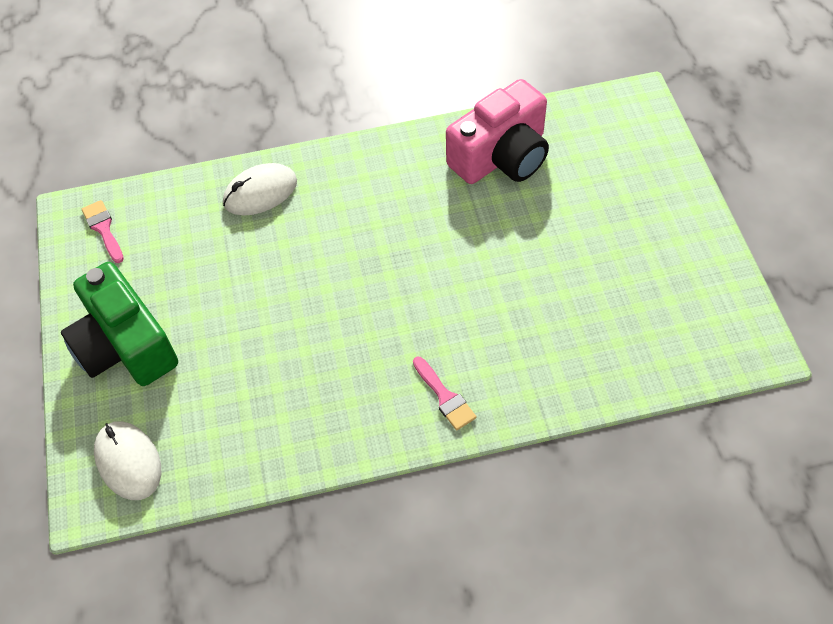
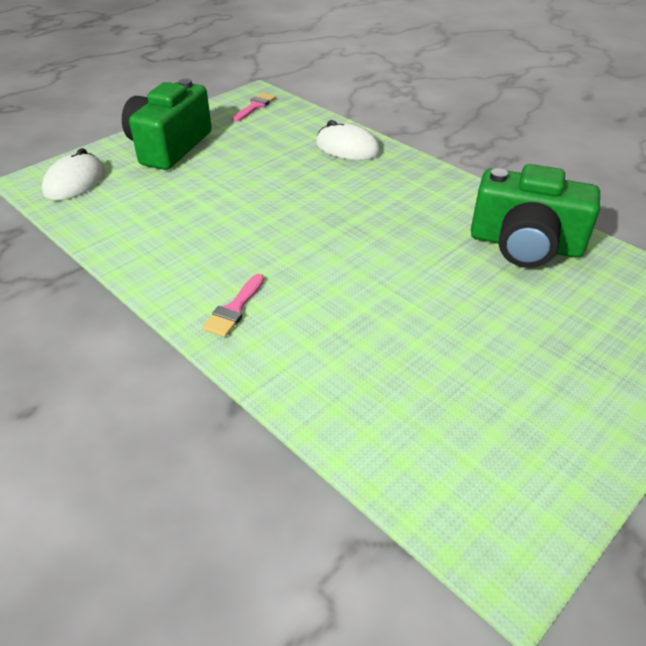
camera: 55 degrees right, 15 degrees down
(501, 156) = (525, 244): pink camera -> green camera

